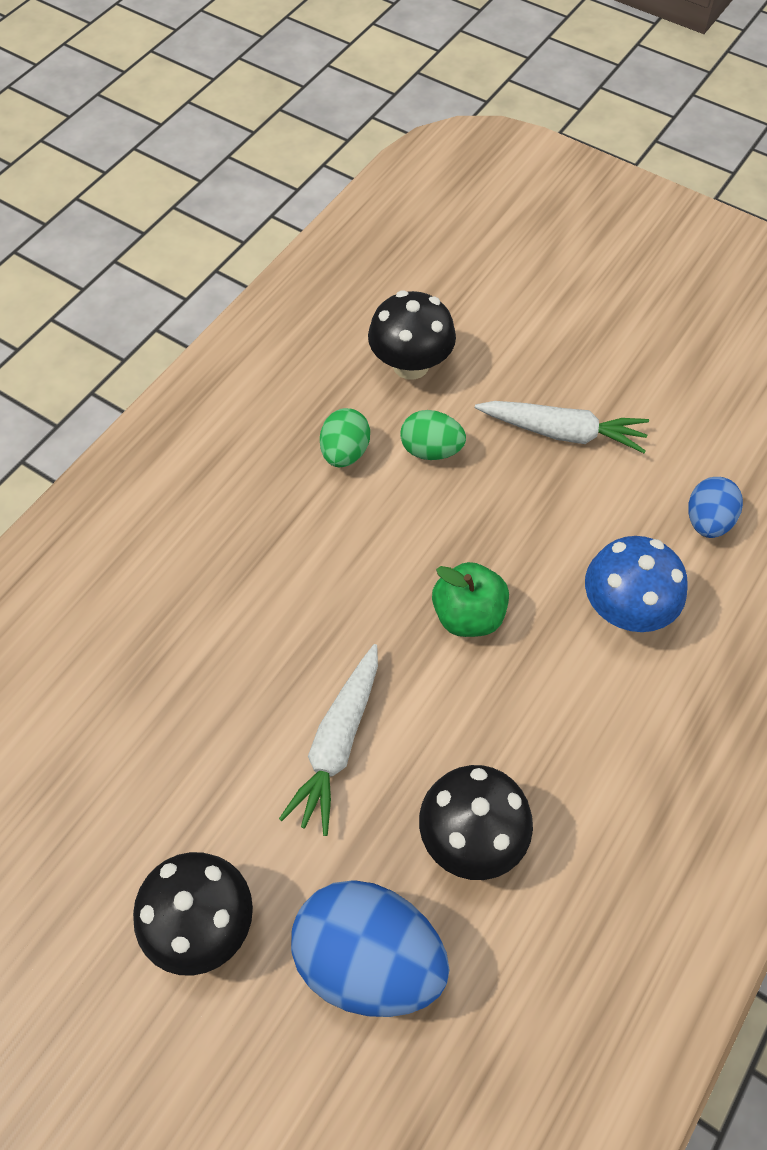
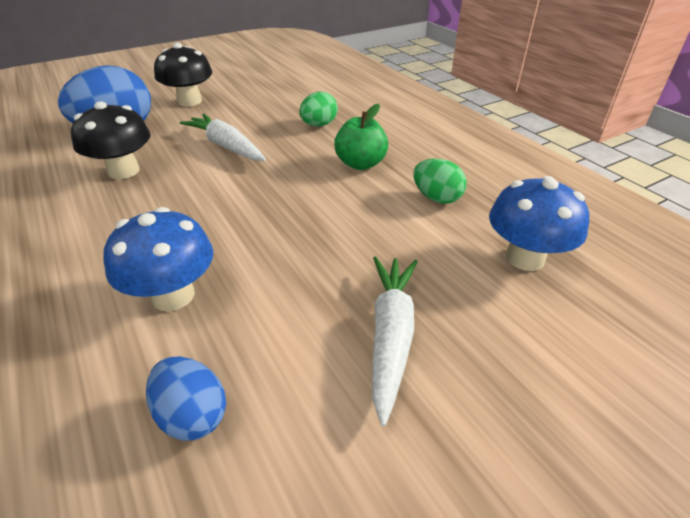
camera: 115 degrees right, 20 degrees down
(410, 365) = (525, 258): black mushroom -> blue mushroom
(431, 450) = (416, 240): green egg -> green egg (318, 125)
(468, 615) = (254, 212): green apple -> green apple (360, 164)
(562, 432) = (390, 335): white carrot -> white carrot turned 150 degrees clockwise

